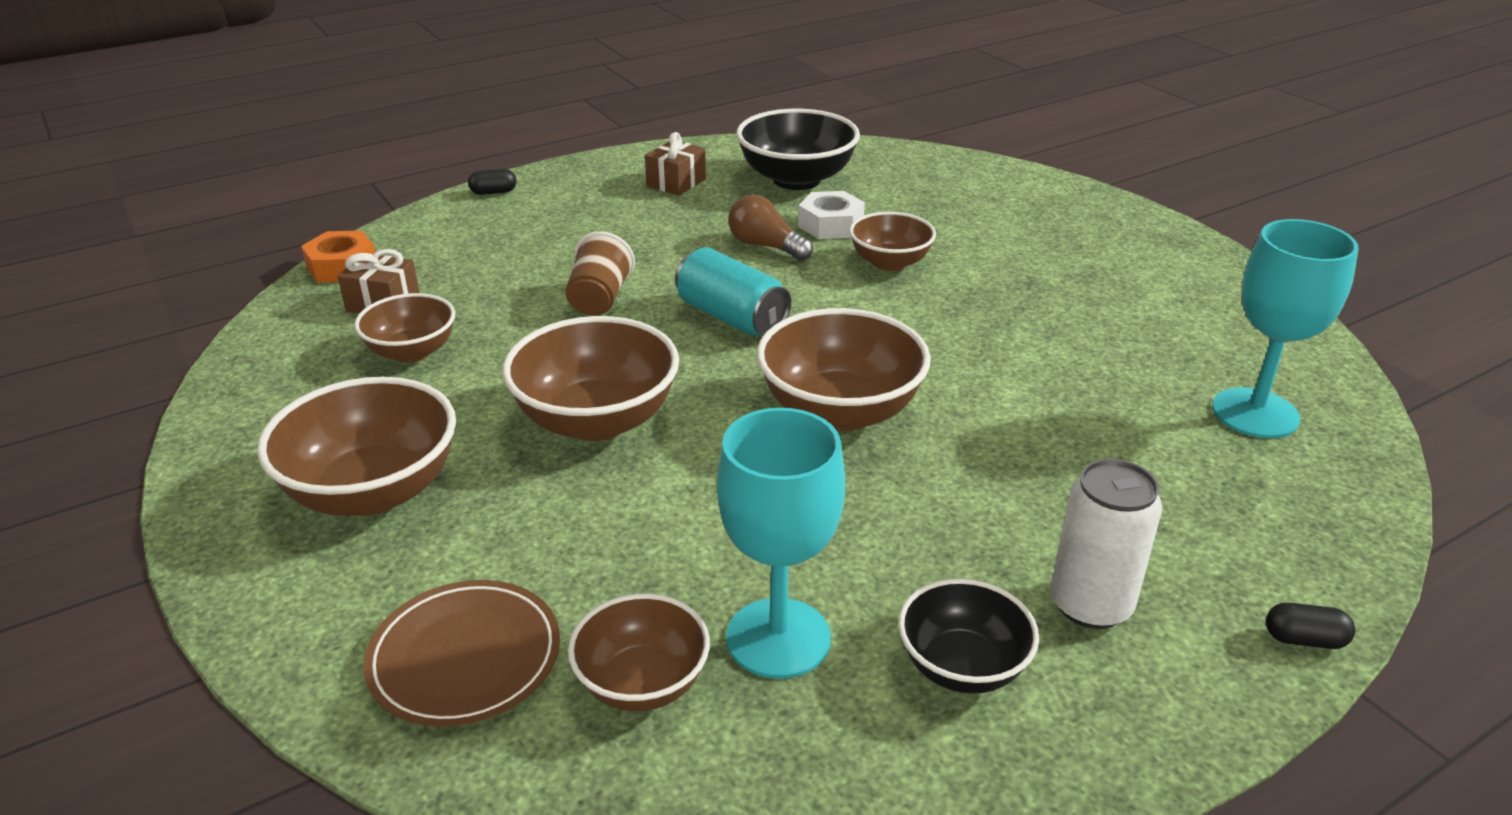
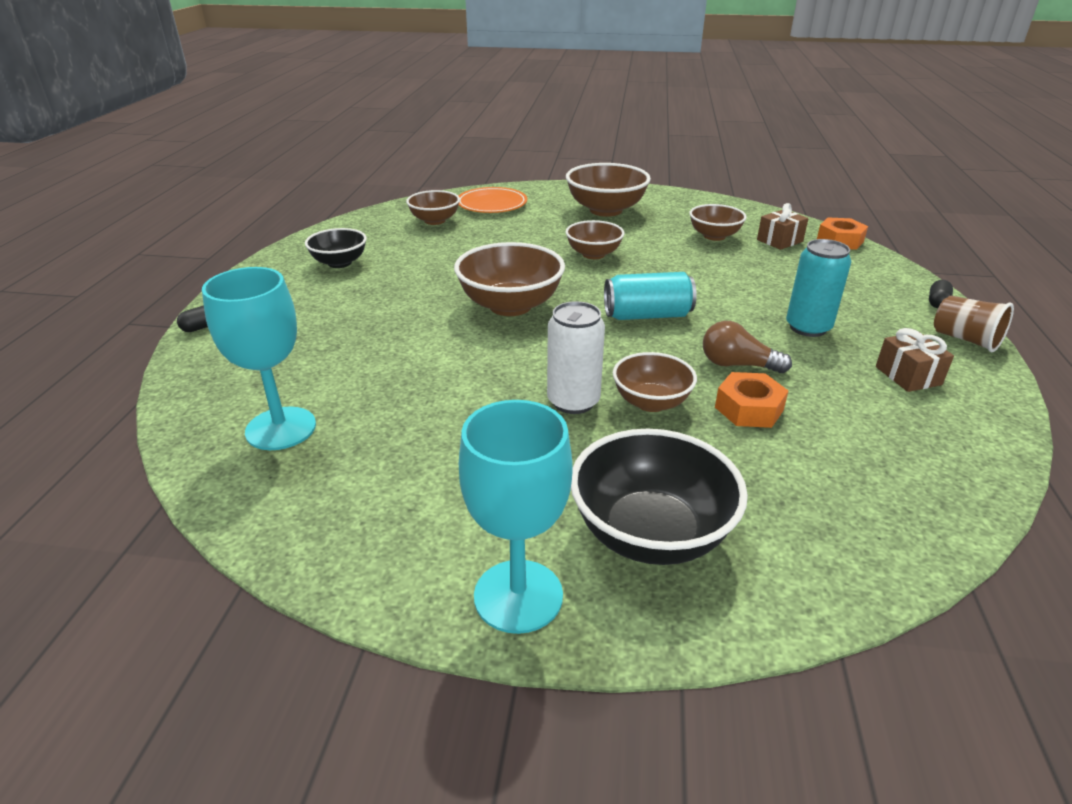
camera: 130 degrees right, 0 degrees up
(465, 658) = (492, 204): brown plate -> orange plate
(597, 420) = (593, 254): brown bowl -> brown bowl, size x0.62
(599, 299) = (719, 288): brown cup -> brown cup (965, 340)
(638, 234) = (808, 327): none -> turquoise can
(766, 246) = (737, 365): brown light bulb -> brown light bulb turned 150 degrees counterclockwise
(778, 638) = (411, 243): turquoise goblet -> turquoise goblet (518, 596)
(796, 179) = (872, 438): black bowl -> black bowl (650, 533)
(830, 225) = (749, 409): white nut -> orange nut
(1090, 605) = (307, 297): white can -> white can (573, 401)

